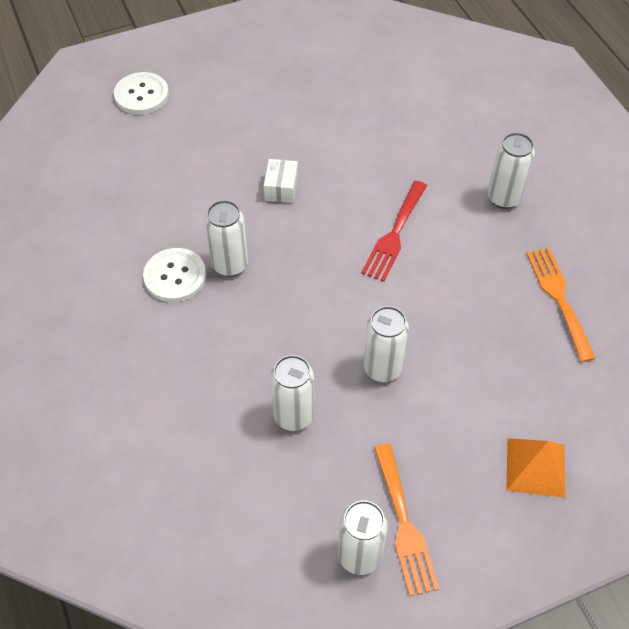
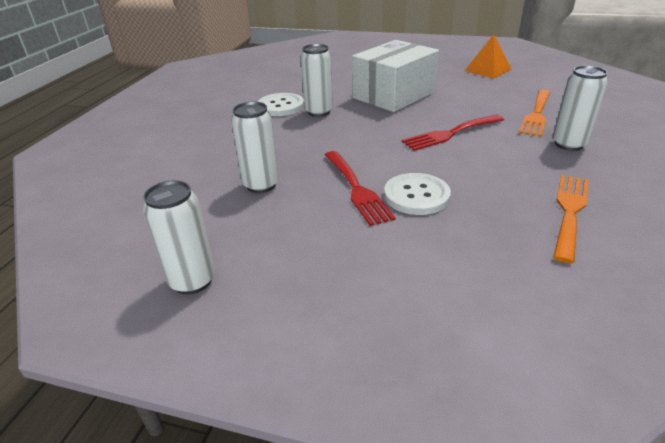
camera: 40 degrees right, 20 degrees down
(141, 95) = (358, 49): white button -> white button (416, 196)
(281, 188) = (393, 95): white box -> white box, size x2.38
(382, 368) = (357, 189): white can -> red fork
(404, 524) = (252, 282): orange fork -> orange fork (536, 114)
(535, 467) = (422, 309): orange pyramid -> orange pyramid (487, 70)

